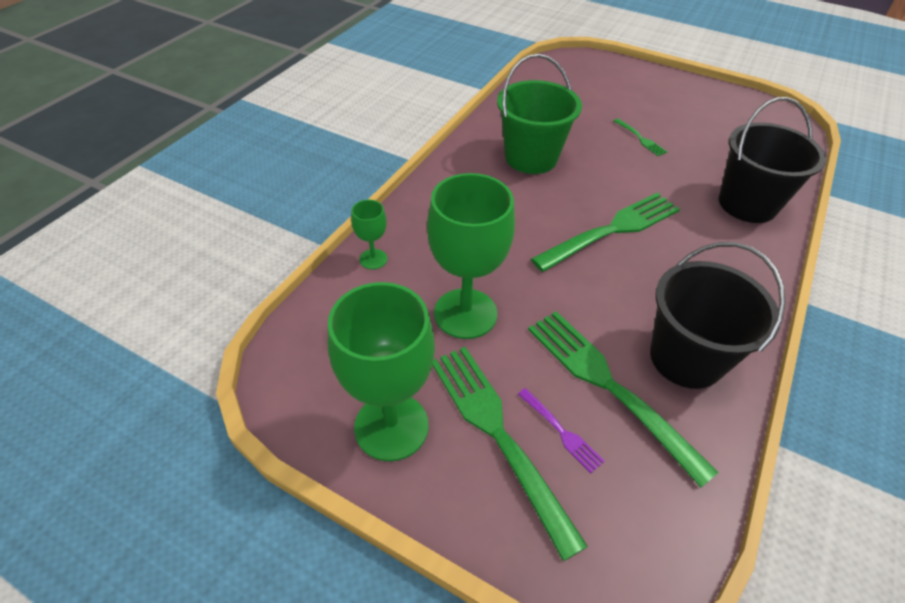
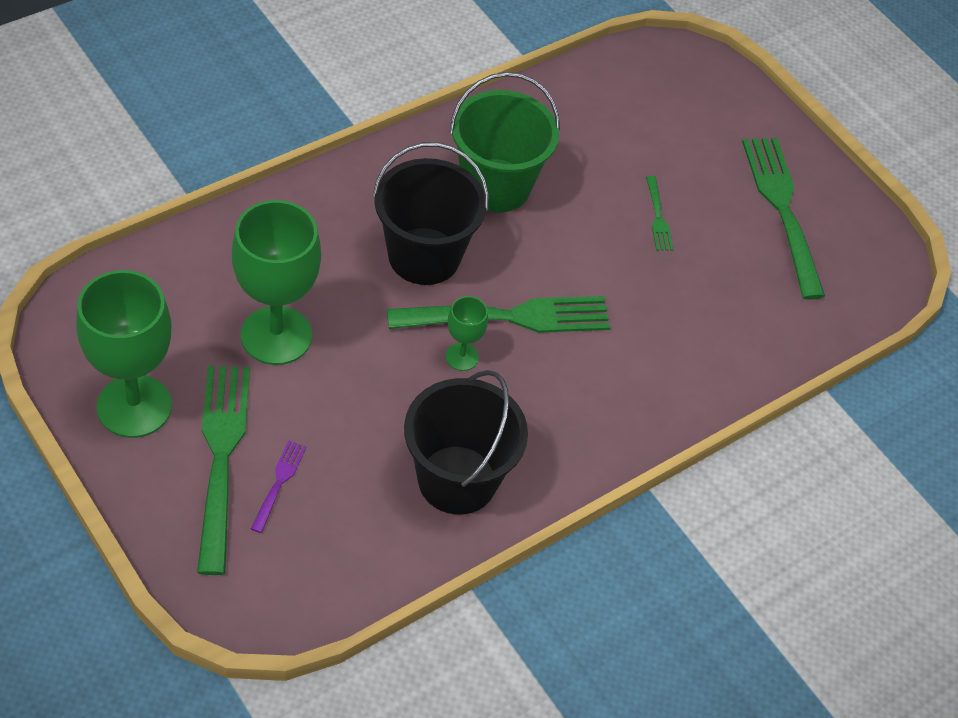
camera: 20 degrees right, 5 degrees up
(373, 259) = (226, 236): green goblet -> green goblet (462, 357)
(561, 431) = (279, 483): purple fork -> purple fork turned 150 degrees counterclockwise
(608, 386) = (357, 467): green fork -> green fork (782, 209)
(747, 204) = (702, 358): black bucket -> black bucket (424, 256)

